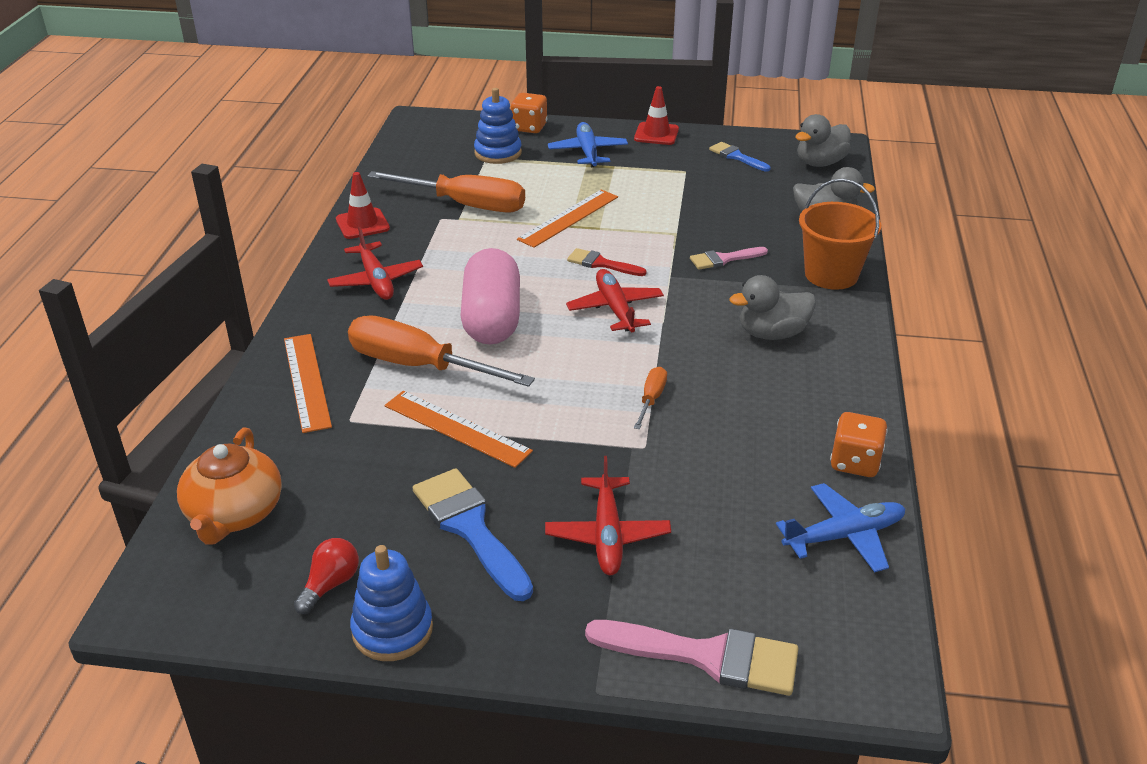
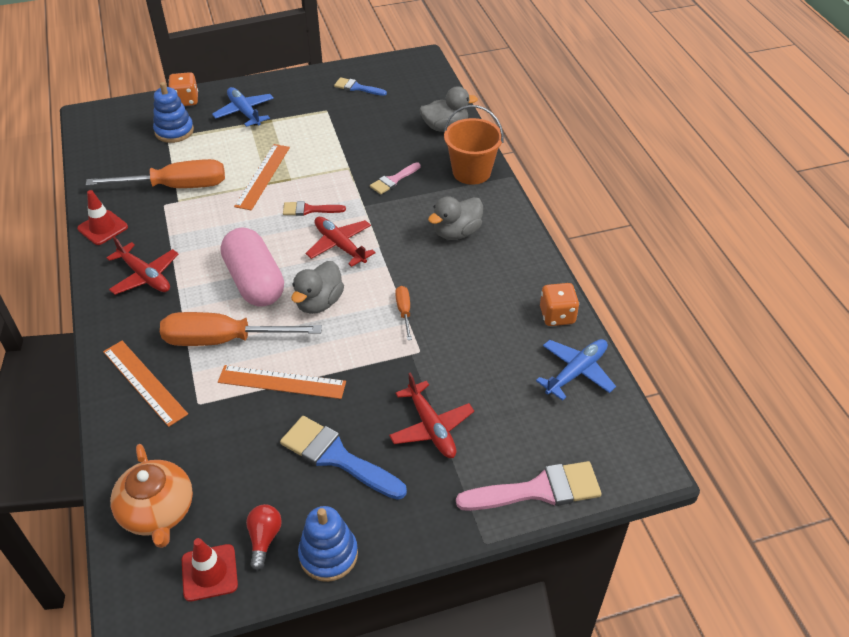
camera: 25 degrees left, 10 degrees up
(656, 134) = (287, 82): red traffic cone -> red traffic cone (209, 572)
(820, 163) = (418, 78): grey duck -> grey duck (319, 302)

